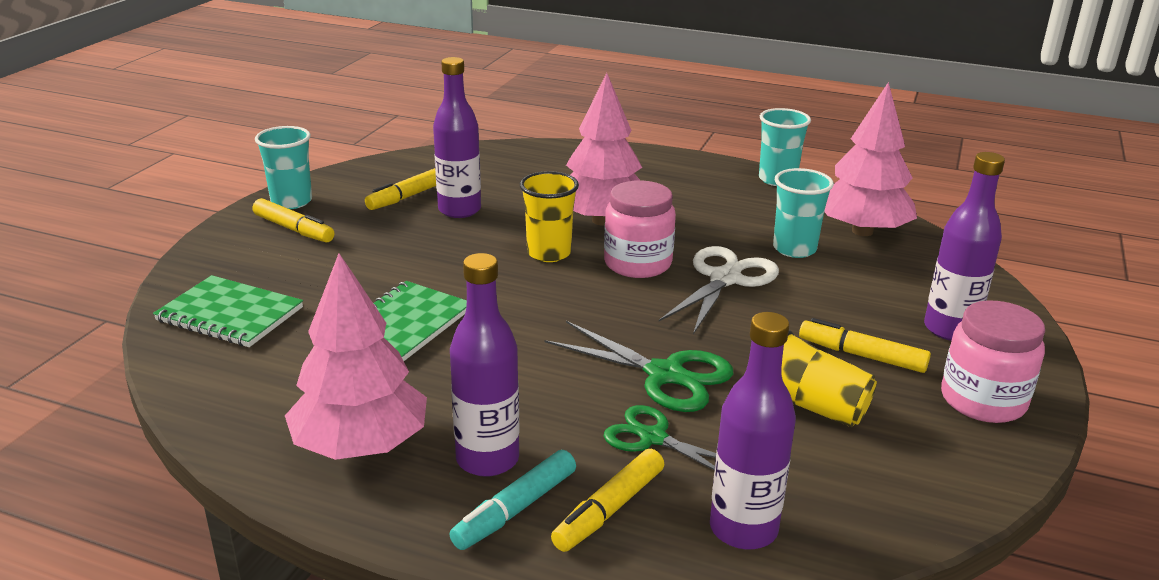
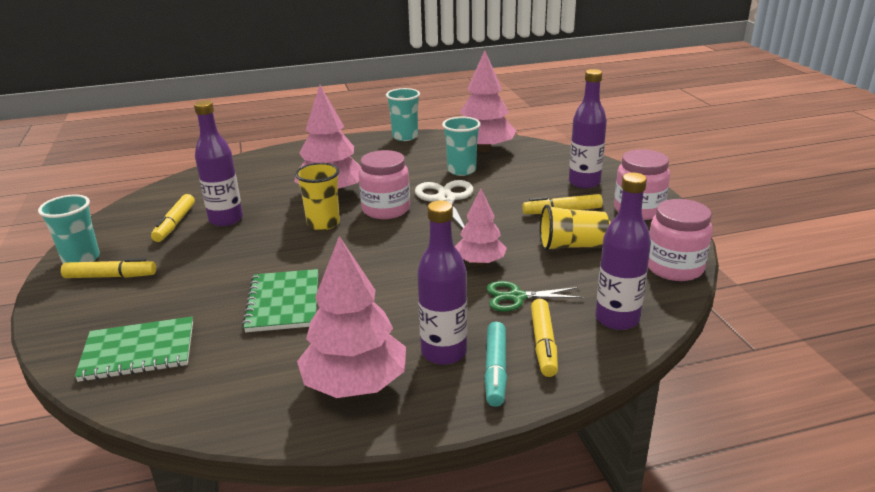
camera: 35 degrees left, 0 degrees up
(665, 375) = (480, 262): green scissors -> pink tree
(924, 504) = (674, 268): none -> pink jar

